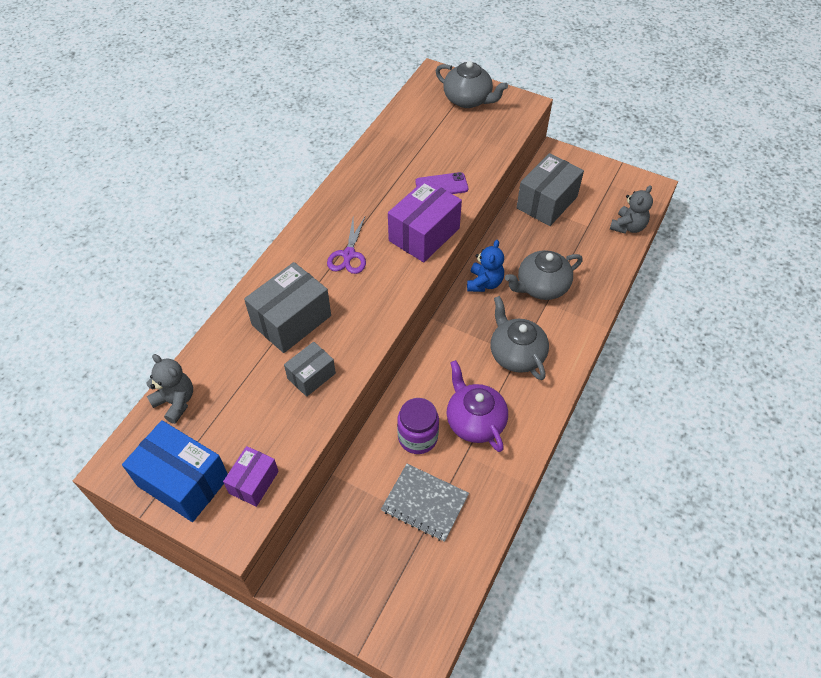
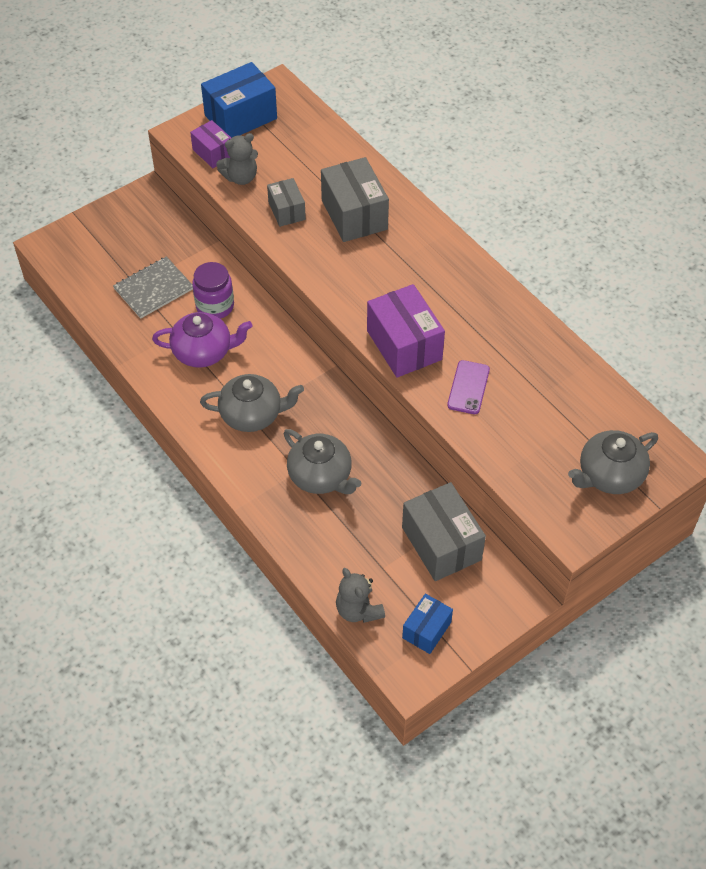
camera: 115 degrees right, 0 degrees up
(176, 402) = (315, 126): grey teddy bear -> grey teddy bear (240, 177)
(349, 255) = (410, 277): purple scissors -> none
(484, 283) = (354, 427): blue teddy bear -> none
(541, 286) = (321, 476): grey teapot -> grey teapot turned 135 degrees clockwise
(613, 189) = (426, 630): none -> blue box

